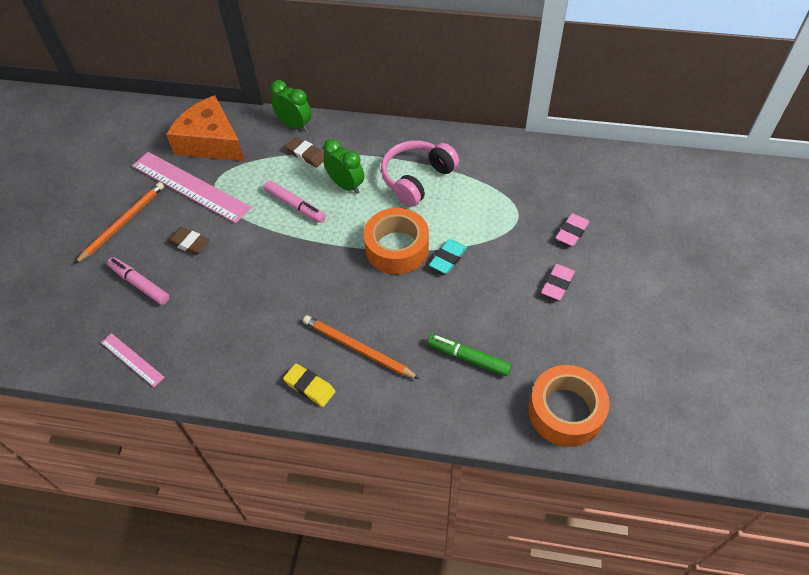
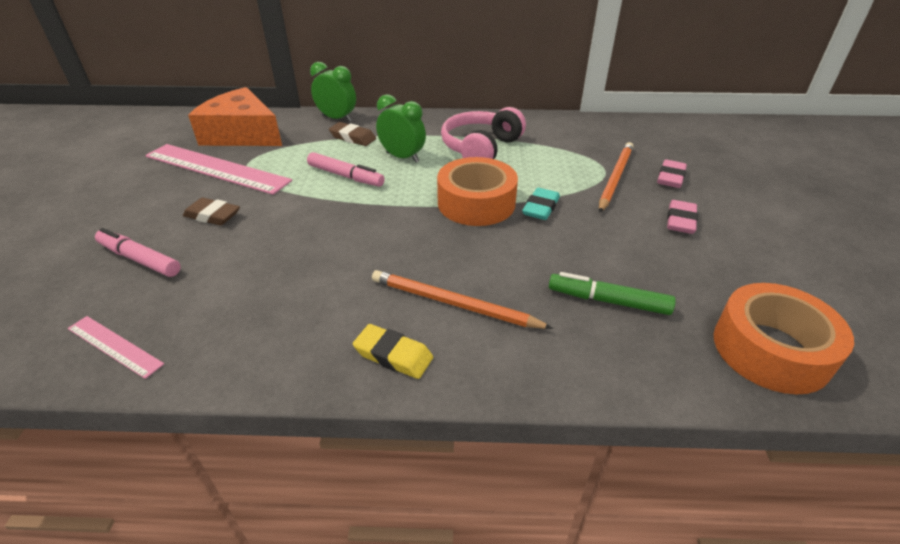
camera: 10 degrees left, 15 degrees down
(123, 223) = (125, 203): orange pencil -> orange pencil (615, 178)

